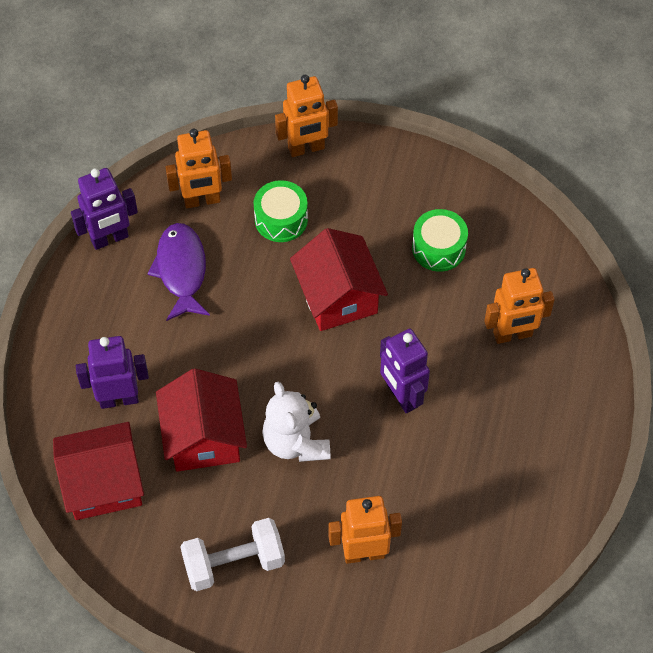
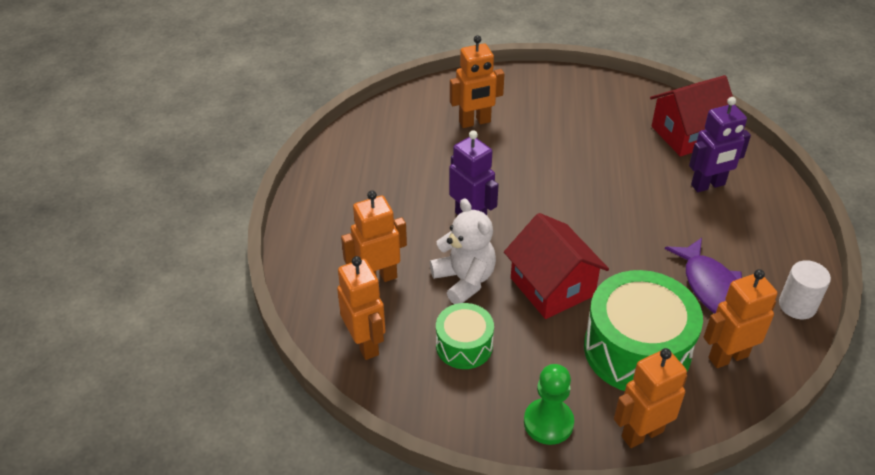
camera: 170 degrees right, 15 degrees down
(110, 239) = (797, 305): purple robot -> white cylinder
(203, 437) = (625, 170): red house -> none
(234, 563) = (568, 106): white dumbbell -> none
(281, 219) = (637, 350): green drum -> green drum, size x1.84
(296, 442) = (550, 177): white teddy bear -> white teddy bear (464, 280)
(381, 168) = (548, 422): none -> green pawn
(531, 264) = (365, 344): none -> orange robot

